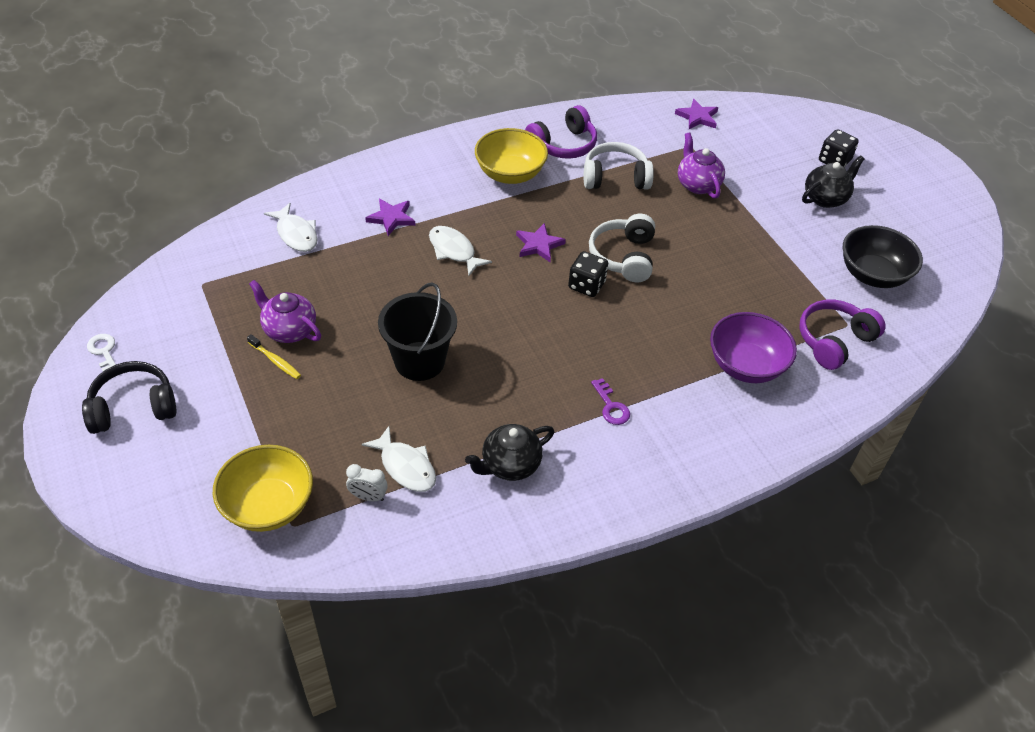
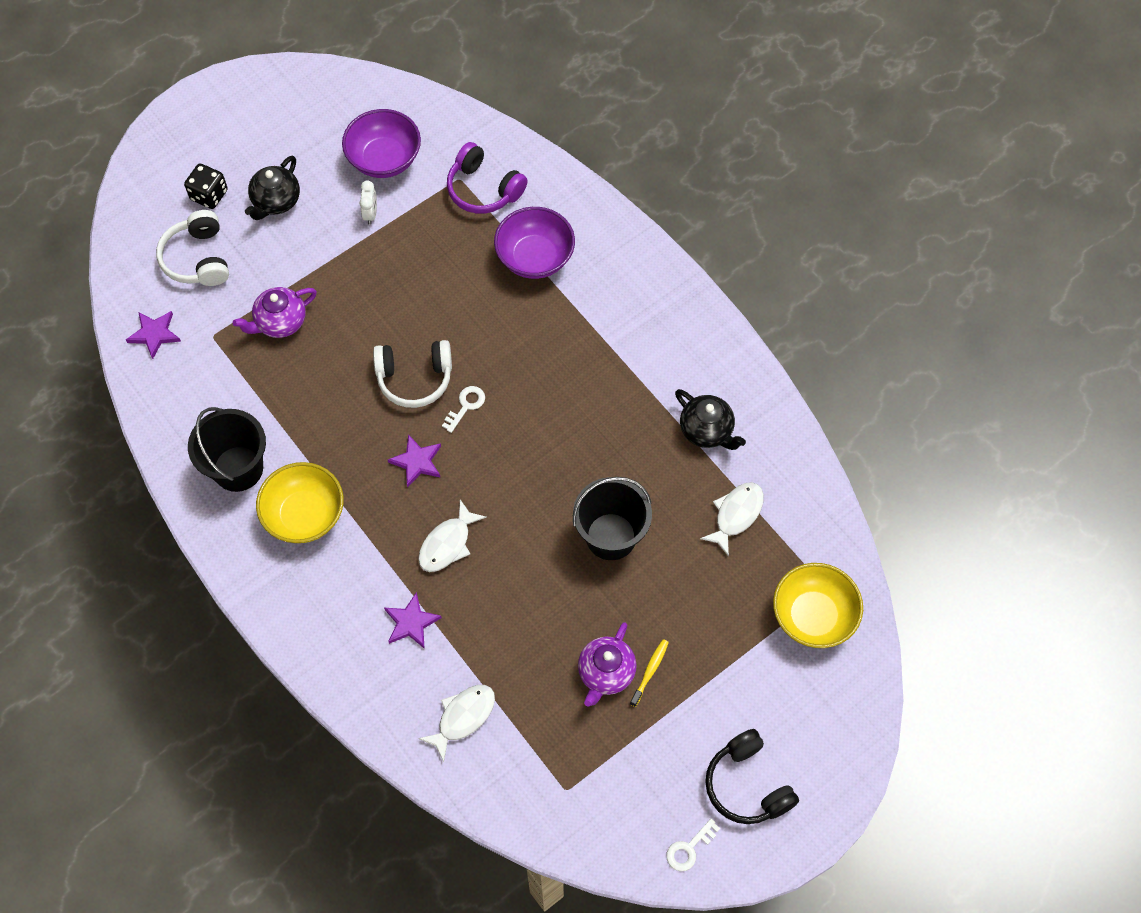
camera: 100 degrees left, 15 degrees up
(368, 497) = (777, 536): white clock -> white clock (370, 214)
(563, 145) = (238, 468): purple headphones -> black bucket
(586, 285) = (466, 406): black dice -> white key
(611, 406) = (616, 361): purple key -> none
(615, 178) = (287, 405): white headphones -> white headphones (198, 258)
(825, 198) = (276, 201): black teapot -> black teapot turned 105 degrees counterclockwise
(872, 274) = (384, 159): black bowl -> purple bowl

